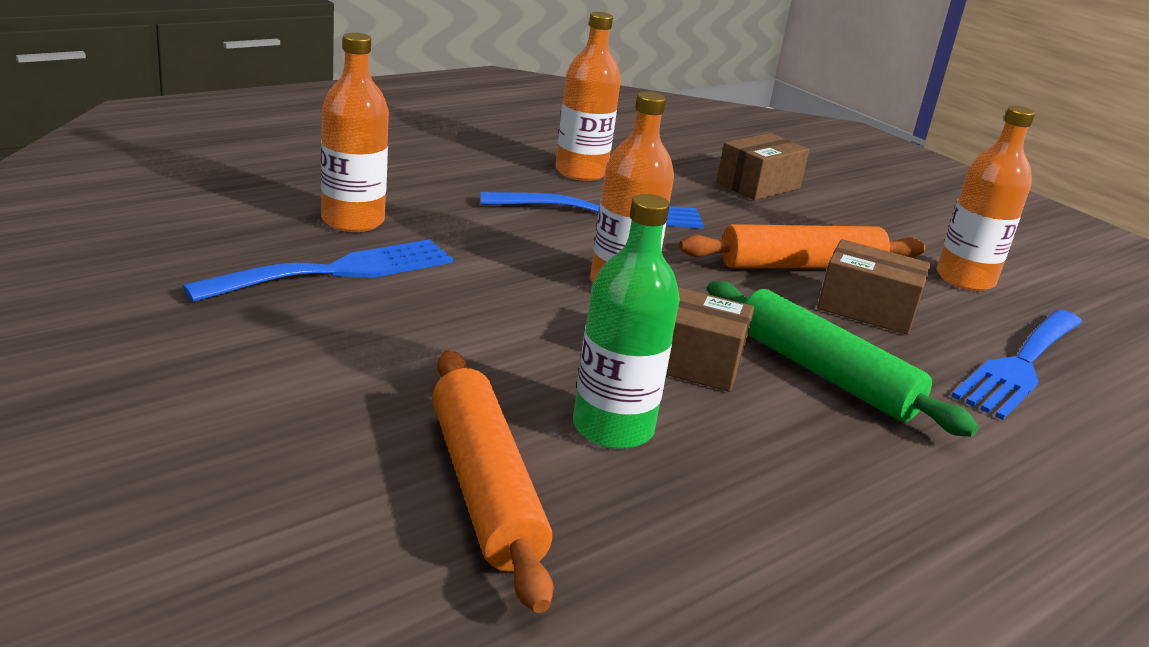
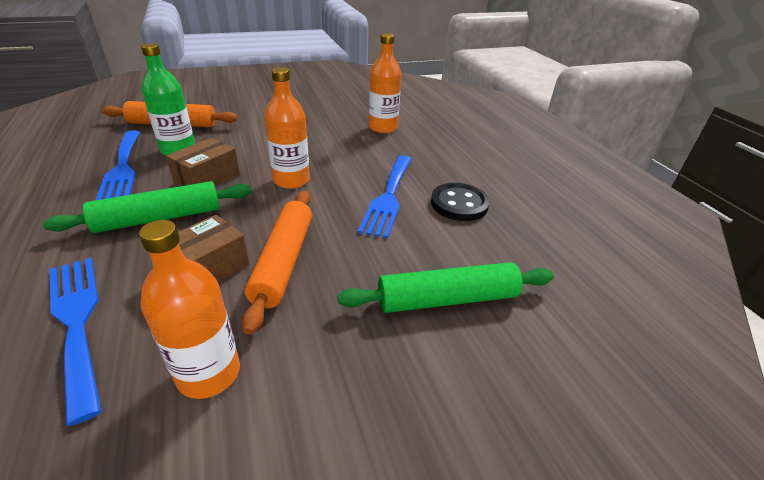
camera: 110 degrees right, 10 degrees up
(337, 271) = (333, 120): blue fork -> blue fork (122, 168)
(581, 172) = (459, 204): orange bottle -> black button
(758, 185) = (447, 299): brown box -> green rolling pin

